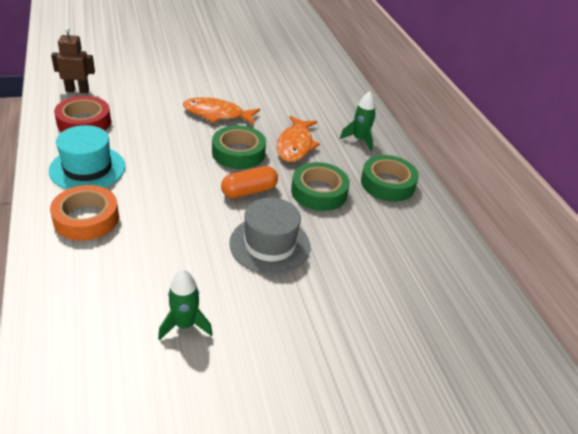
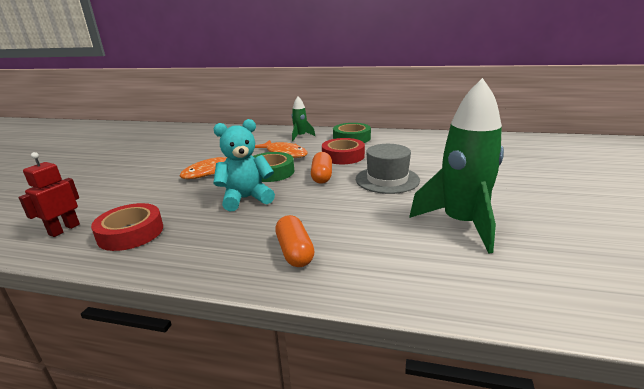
camera: 55 degrees left, 15 degrees down
(77, 90) = (64, 229): brown robot -> red robot
(86, 218) = (295, 252): orange tape -> orange capsule
(87, 168) = (214, 241): turquoise hat -> none
(169, 158) = (246, 199): none -> turquoise teddy bear
(185, 325) = (461, 223): green rocket -> green rocket, size x2.03
(319, 192) = (343, 156): green tape -> red tape

